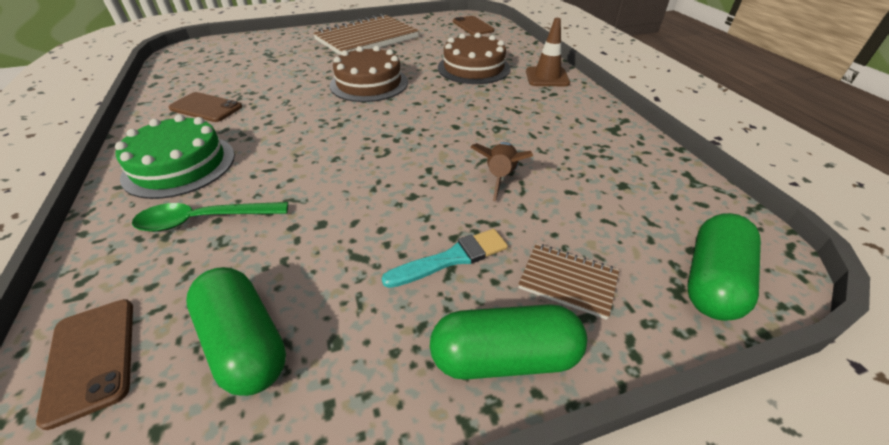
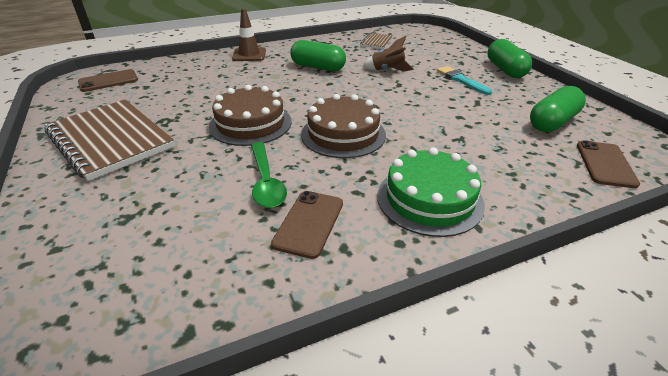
camera: 95 degrees left, 5 degrees down
(91, 358) = (605, 164): brown phone -> brown phone turned 45 degrees counterclockwise
(203, 220) = (486, 161): green spoon -> green spoon (266, 182)
(473, 68) = (224, 79): brown cake -> brown cake (343, 134)
(568, 281) = (457, 58): brown notebook -> brown notebook (376, 42)
(712, 281) = (438, 37): green capsule -> green capsule (318, 67)

